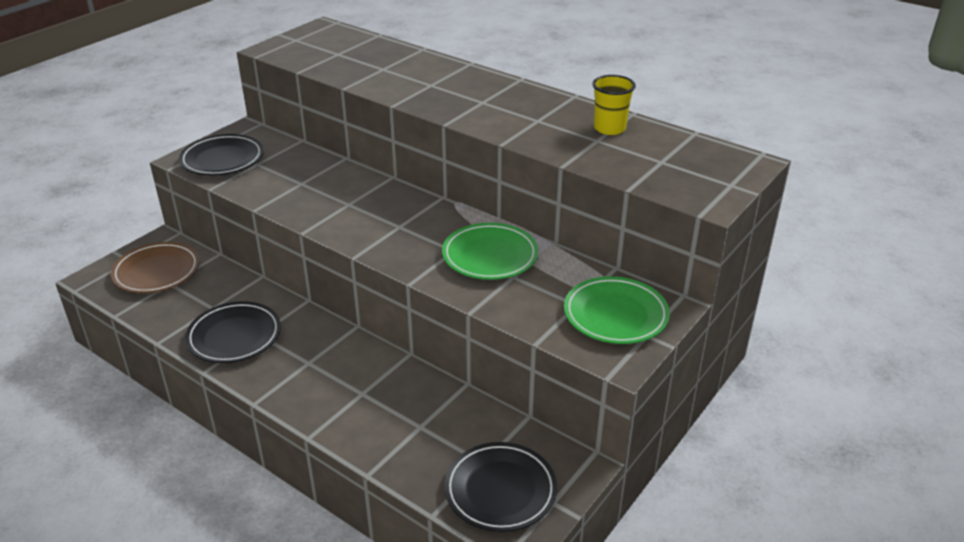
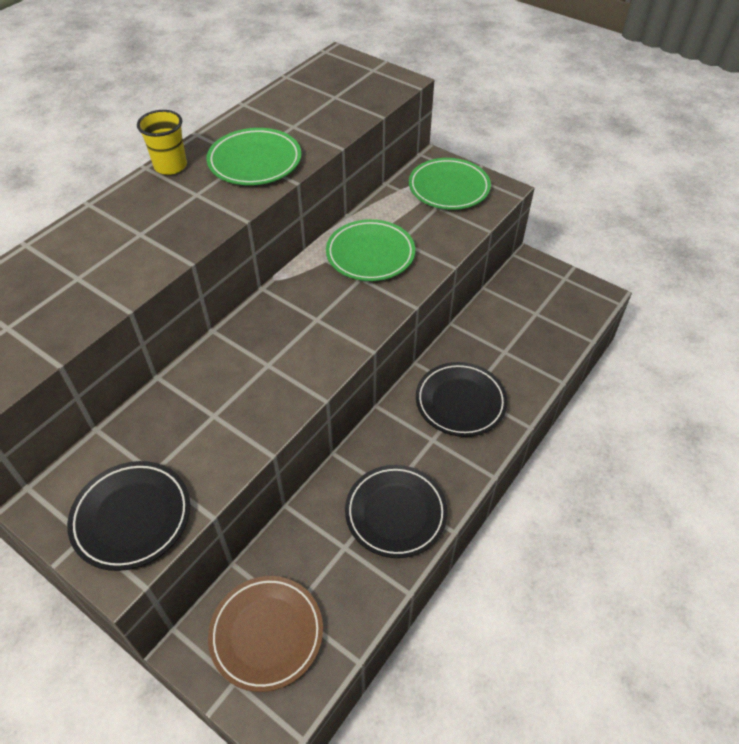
camera: 90 degrees left, 15 degrees up
(500, 490) = (560, 304): black plate -> black plate (460, 402)
(532, 124) = (255, 162): none -> green plate
(609, 128) = (271, 118): yellow cup -> yellow cup (170, 166)

